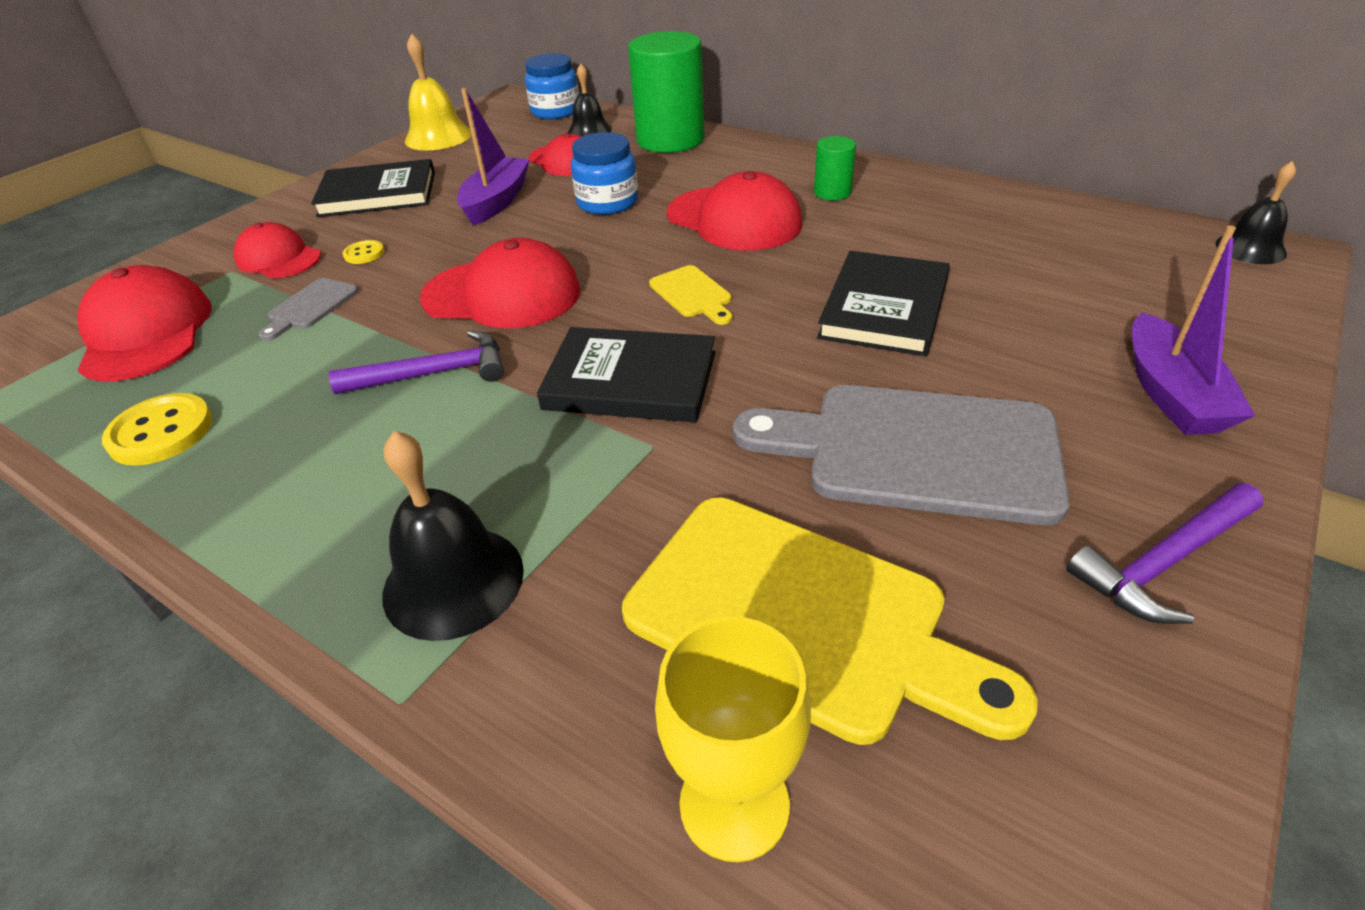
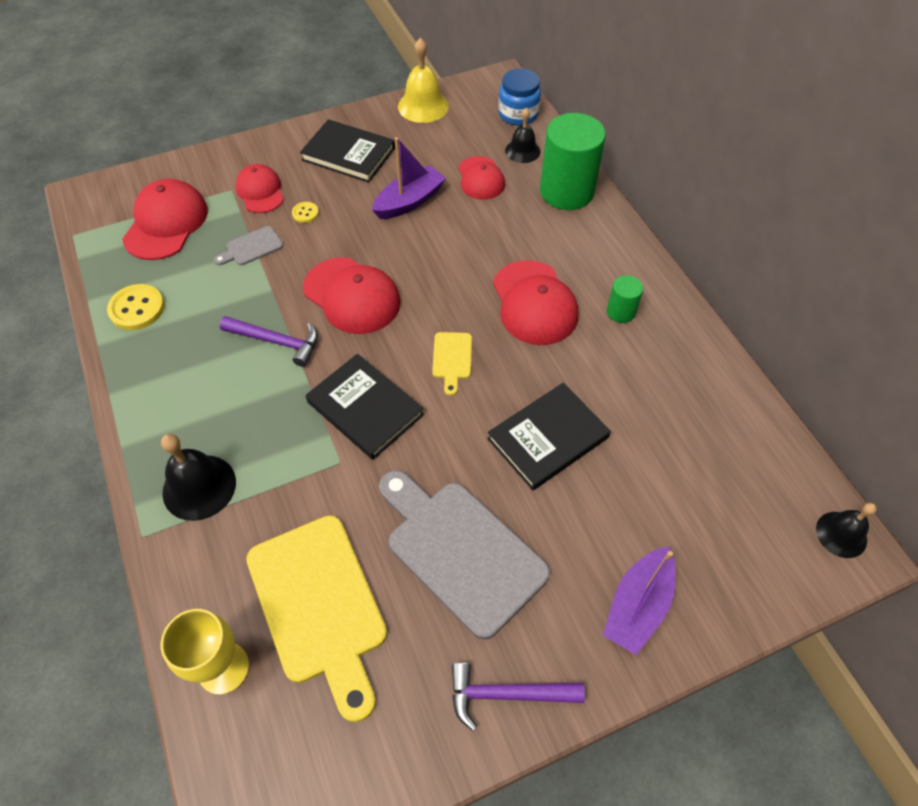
camera: 30 degrees right, 15 degrees up
(607, 202) = (473, 240): blue jar -> none

